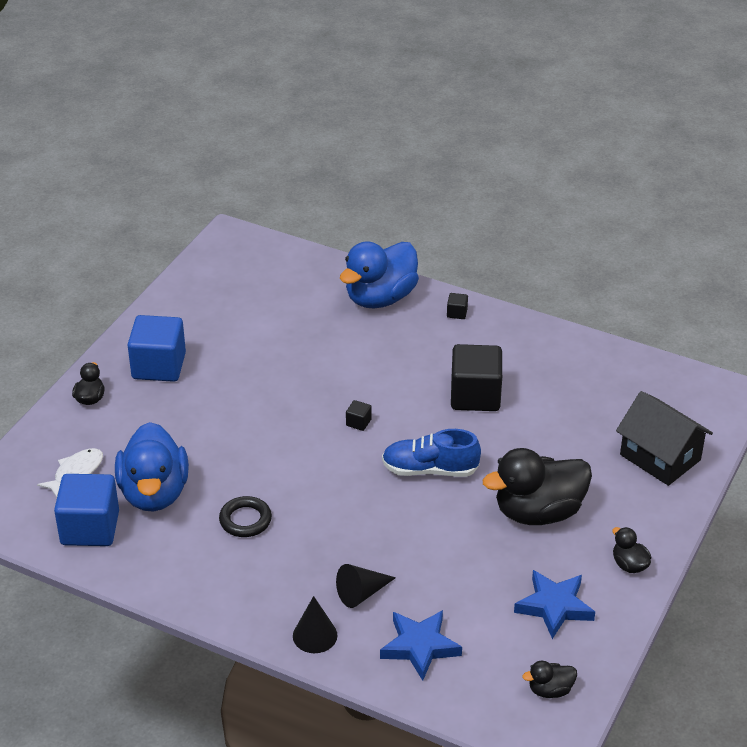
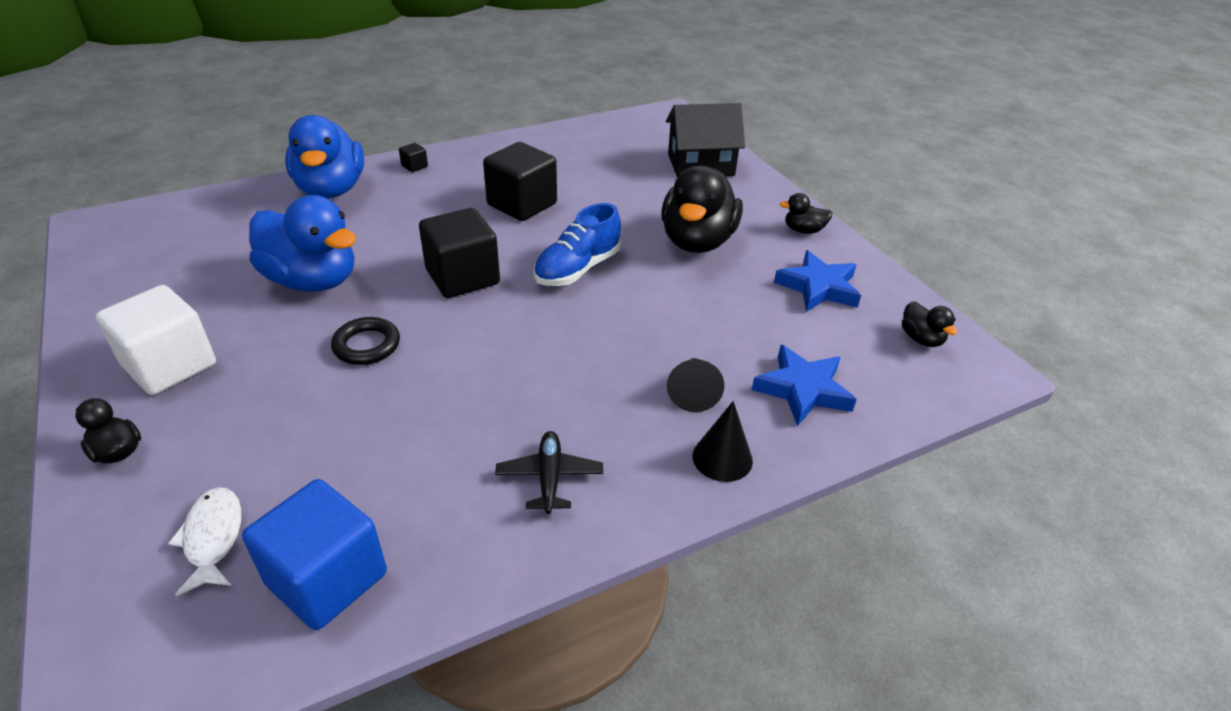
camera: 55 degrees left, 0 degrees up
(154, 493) = (353, 478): blue duck -> blue duck (313, 280)
(159, 366) = (170, 365): blue cube -> white cube
(227, 569) = (549, 477): none -> black plane
(245, 520) = (493, 422): black ring -> black ring (367, 345)
(358, 422) = (462, 277): black cube -> black cube, size x2.45
(550, 690) = (921, 339): black duck -> black duck turned 45 degrees counterclockwise

